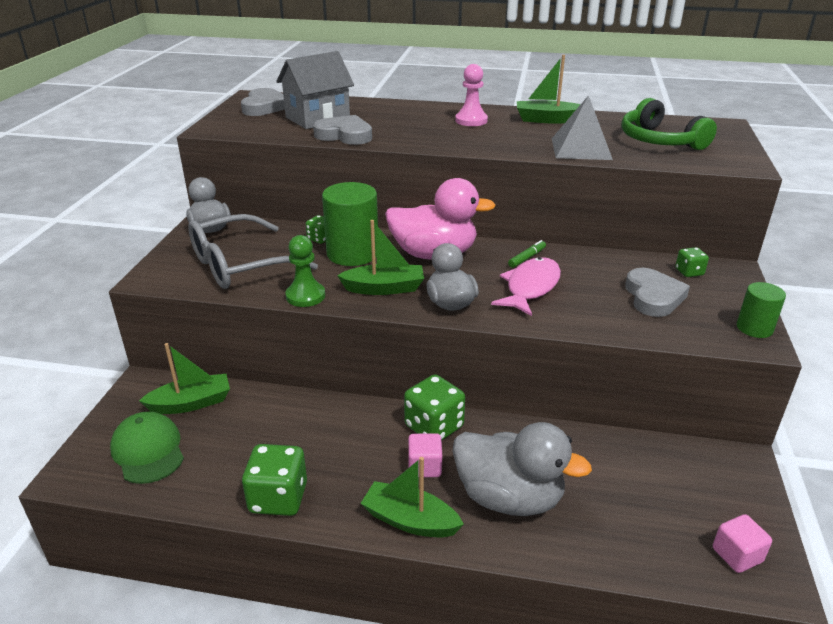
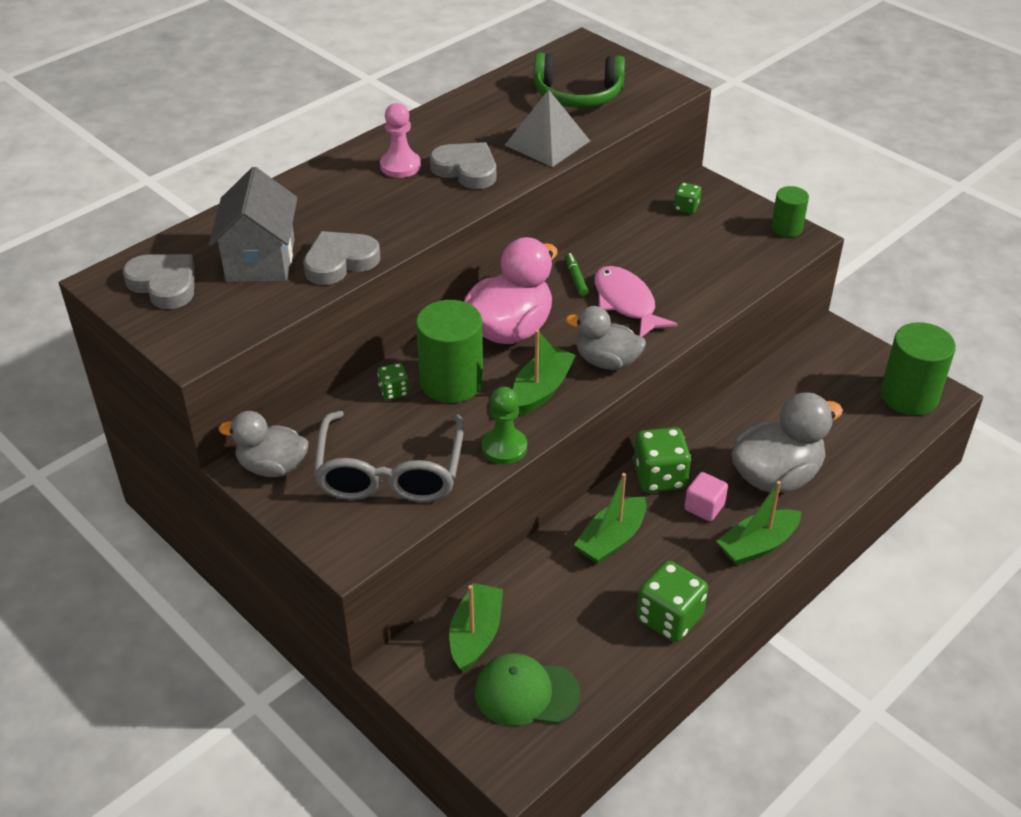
camera: 55 degrees left, 10 degrees up
(548, 120) = (456, 123): green boat -> green boat (611, 539)
(653, 297) = (703, 248): grey heart -> grey heart (466, 170)
(737, 555) = (909, 396): pink cube -> green cylinder

